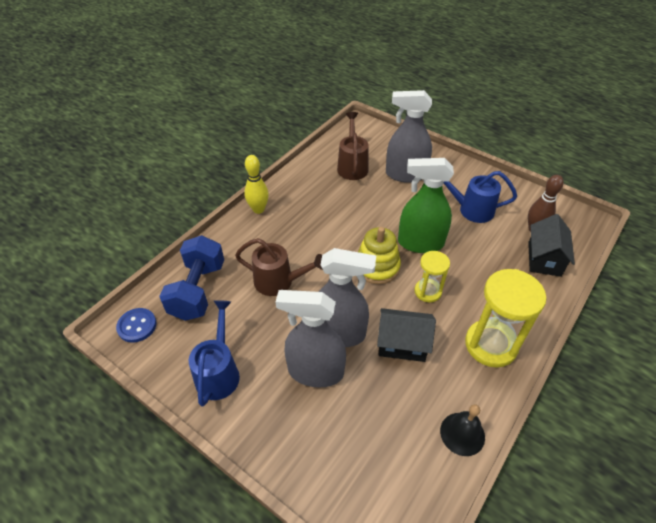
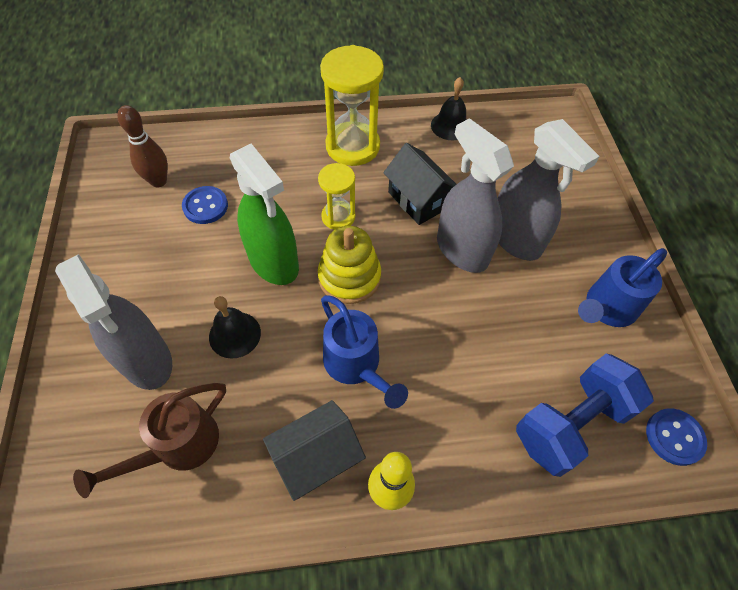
camera: 135 degrees left, 10 degrees up
(279, 282) = (467, 350): brown watering can -> none
(388, 206) = (235, 334): none -> black bell
(470, 209) = (169, 249): blue watering can -> blue watering can (356, 366)
(493, 238) = (205, 206): none -> blue button
(544, 259) = (203, 156): black house -> black house (316, 457)

